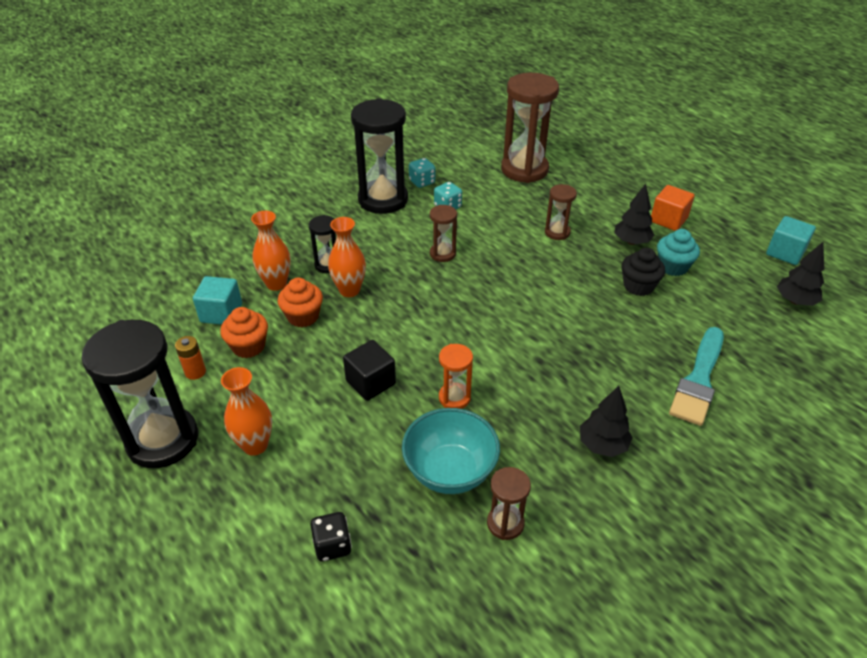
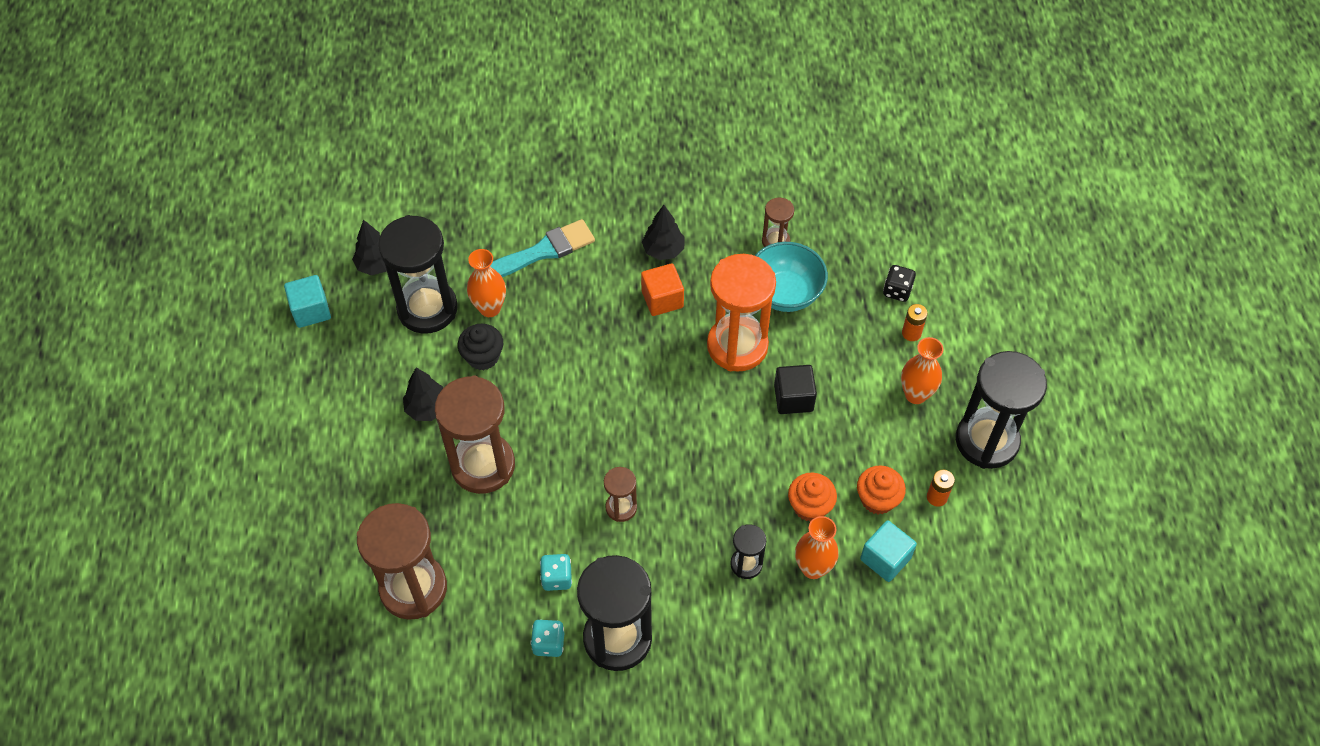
camera: 145 degrees left, 15 degrees up
(290, 505) = (911, 333): none -> orange battery
(349, 290) = (746, 514): orange vase -> orange vase (490, 308)
(454, 398) = (737, 346): orange hourglass -> orange hourglass, size x2.07
(557, 232) = (483, 465): brown hourglass -> brown hourglass, size x2.07
(668, 220) = (358, 413): orange cube -> orange cube (662, 299)
(673, 267) = (427, 357): turquoise cupcake -> none
(718, 294) = (427, 309): none -> black hourglass

